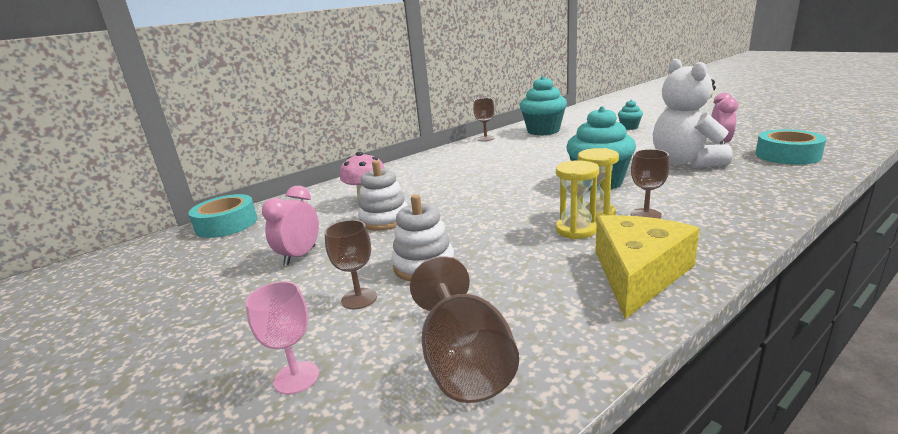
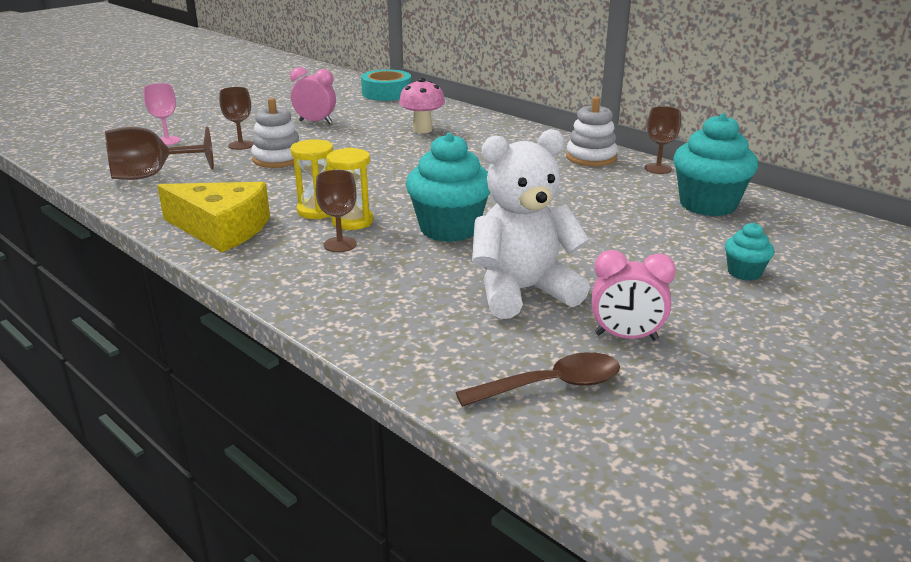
camera: 80 degrees right, 5 degrees up
(385, 219) = (374, 140): white stacking toy -> white stacking toy (591, 157)
(787, 155) = (551, 385): turquoise tape -> brown spoon

